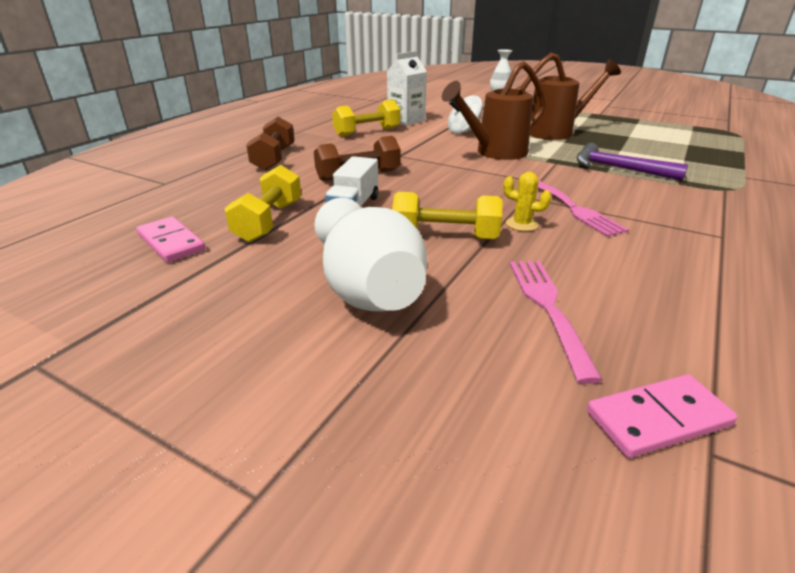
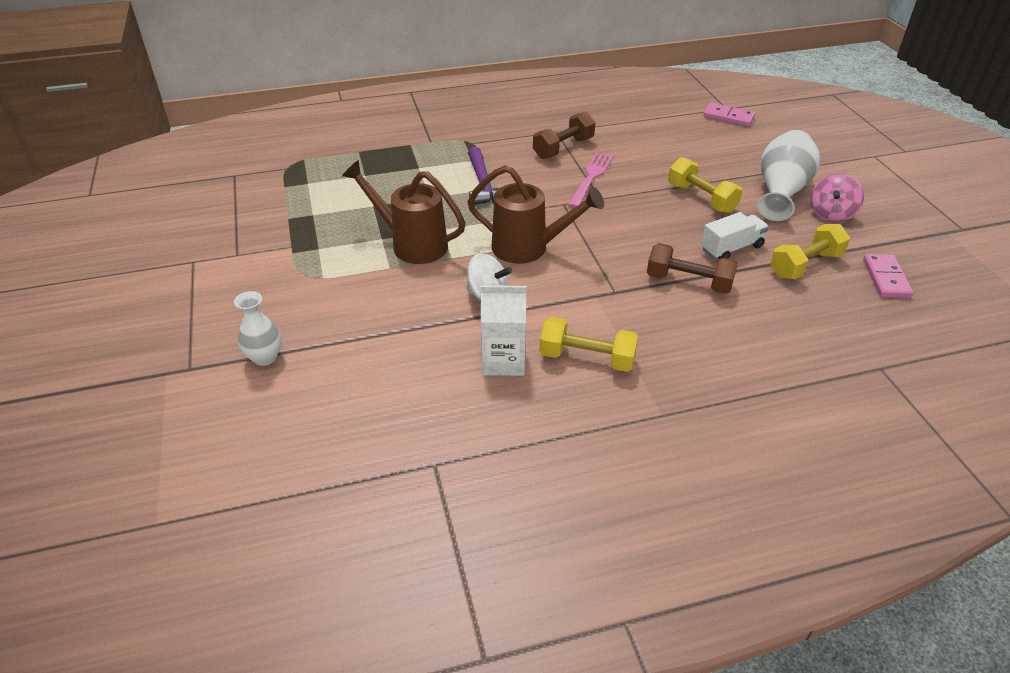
camera: 135 degrees left, 10 degrees up
(274, 158) = (744, 356): brown dumbbell -> brown dumbbell (563, 148)
(274, 289) = (831, 214): none -> pink spinning top
(522, 224) = (643, 184): yellow cactus -> none
(548, 308) = (707, 150): pink fork -> none

